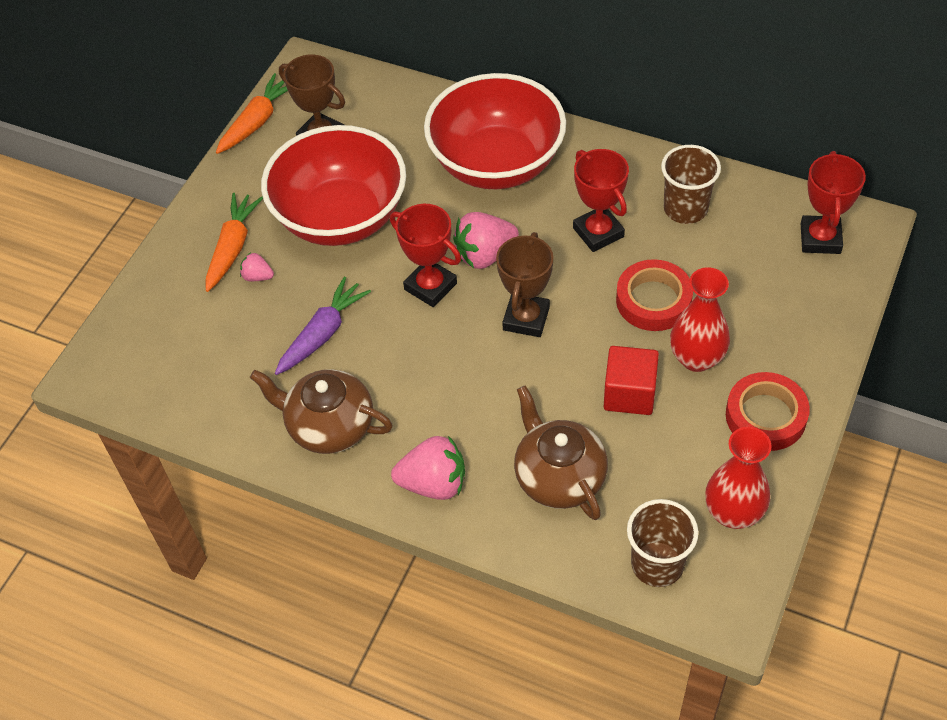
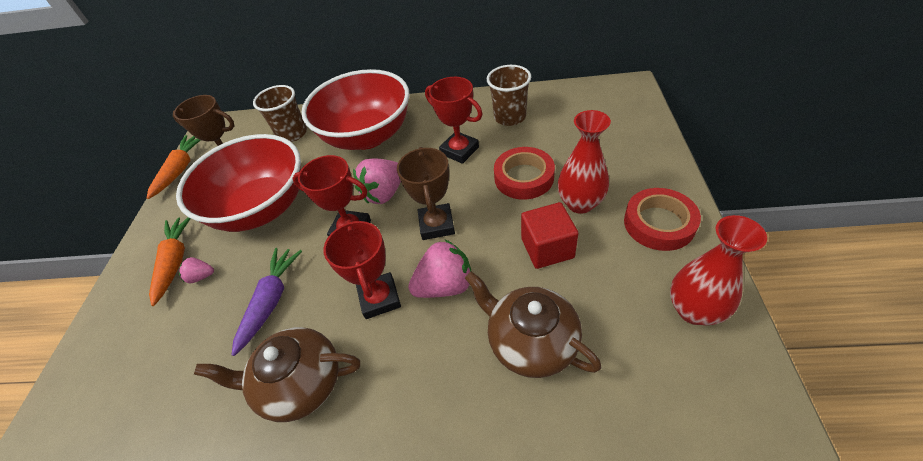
camera: 20 degrees left, 5 degrees down
(433, 483) = (421, 399): pink strawberry -> pink strawberry (445, 285)
(657, 564) = (666, 388): brown cup -> brown cup (292, 134)
(820, 238) = (607, 103): red trophy -> red trophy (380, 298)

